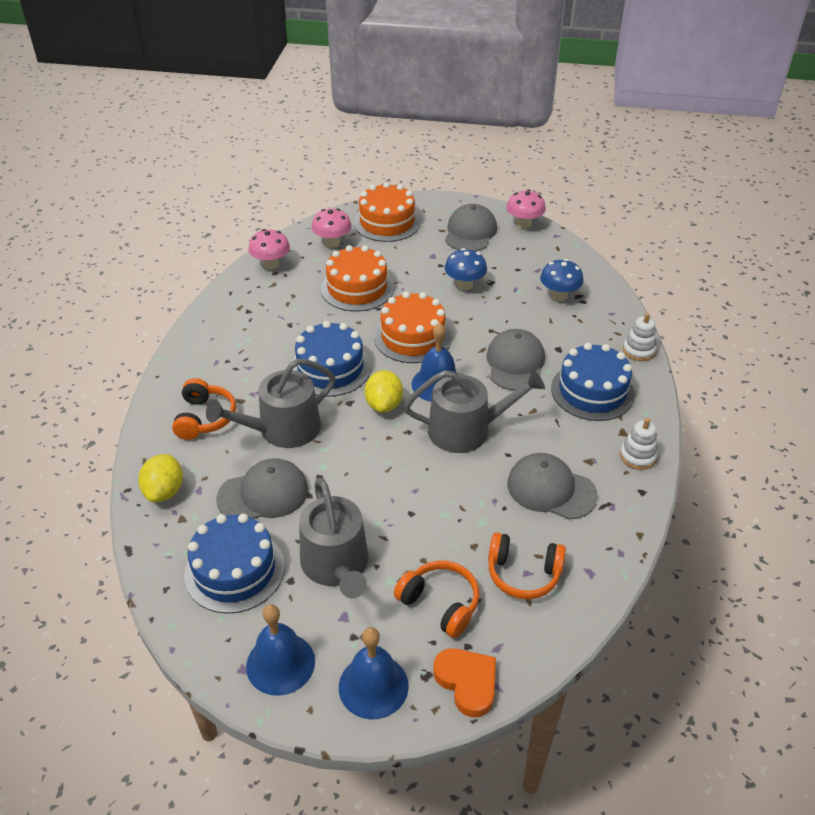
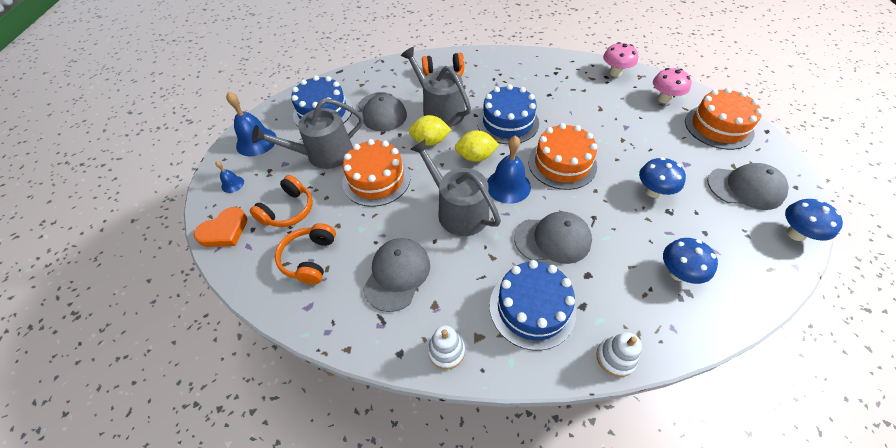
camera: 85 degrees right, 10 degrees up
(164, 491) = (382, 73): yellow lemon -> yellow lemon (430, 141)
(357, 288) = (611, 122): orange cake -> orange cake (376, 179)
(373, 686) = (232, 184): blue bell -> blue bell, size x0.51
(467, 430) = (458, 210): grey watering can -> grey watering can turned 150 degrees clockwise
(524, 224) = (795, 233): pink mushroom -> blue mushroom

